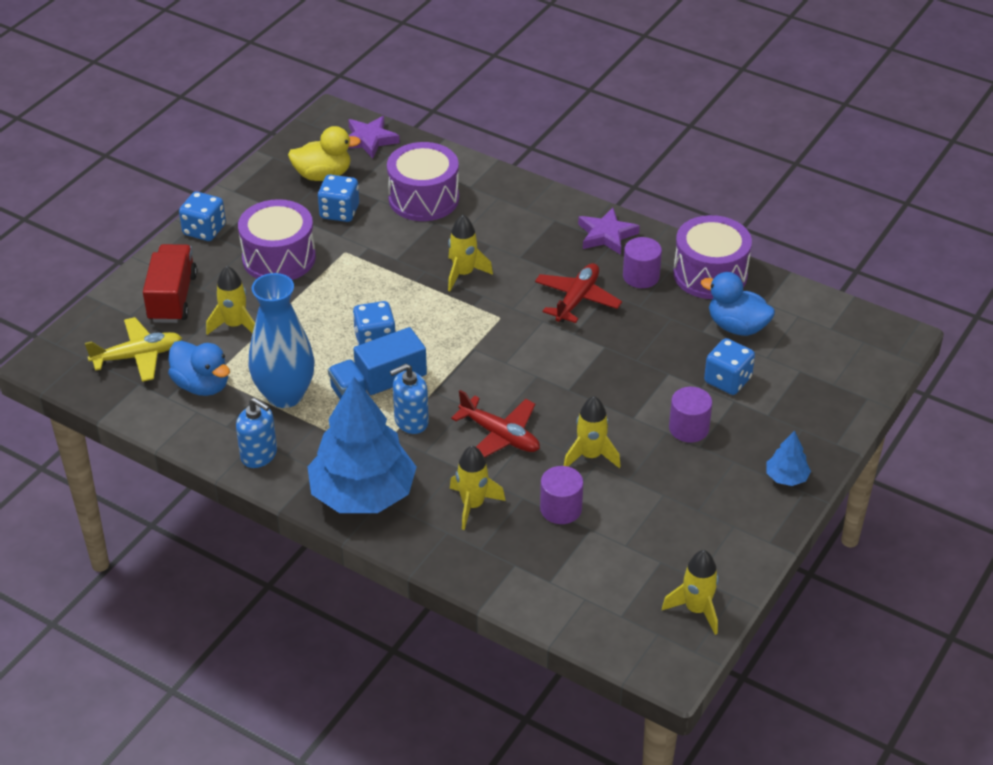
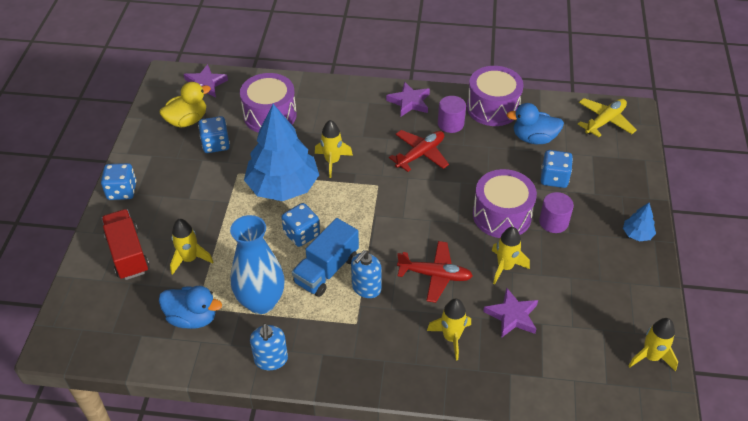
camera: 25 degrees left, 5 degrees up
(138, 356) = (127, 312): yellow plane -> yellow plane (605, 121)
(259, 455) = (271, 359): blue soap dispenser -> blue soap dispenser turned 75 degrees clockwise
(279, 258) = (192, 194): purple drum -> purple drum (502, 215)
(362, 494) = (367, 361): blue tree -> blue tree (283, 186)
(561, 509) = (512, 316): purple cylinder -> purple star
(577, 299) = (420, 154): red plane -> red plane turned 45 degrees clockwise

